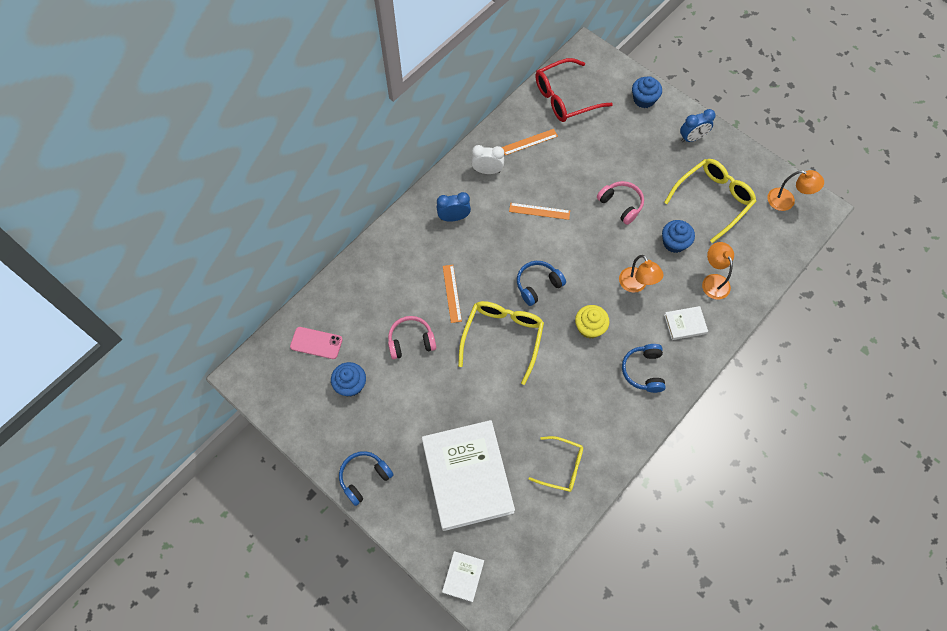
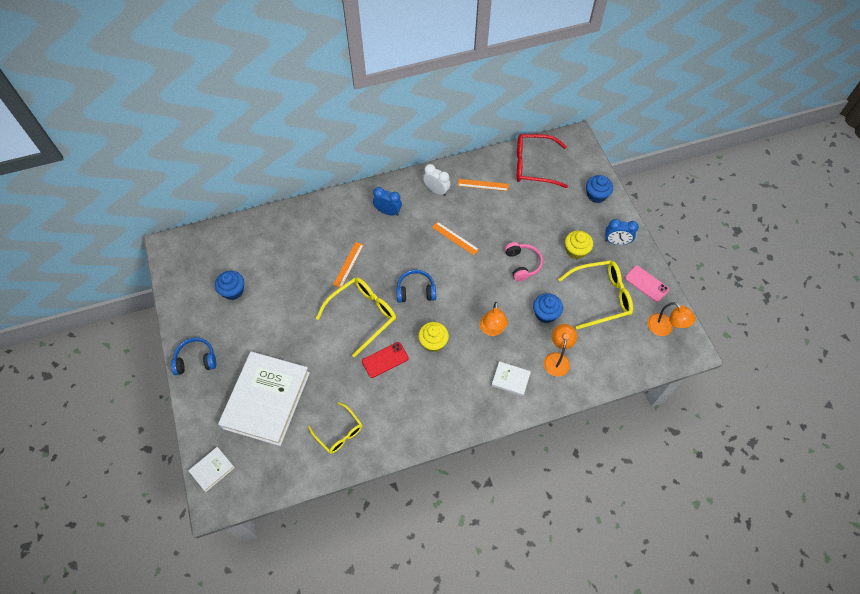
camera: 30 degrees right, 5 degrees down
(316, 343) = (231, 250): pink phone -> pink phone (646, 284)
(411, 341) = (295, 283): pink headphones -> none
(556, 370) = (385, 360): none -> red phone
(643, 371) = (452, 397): blue headphones -> none
(661, 165) = (576, 250): none -> yellow cupcake

